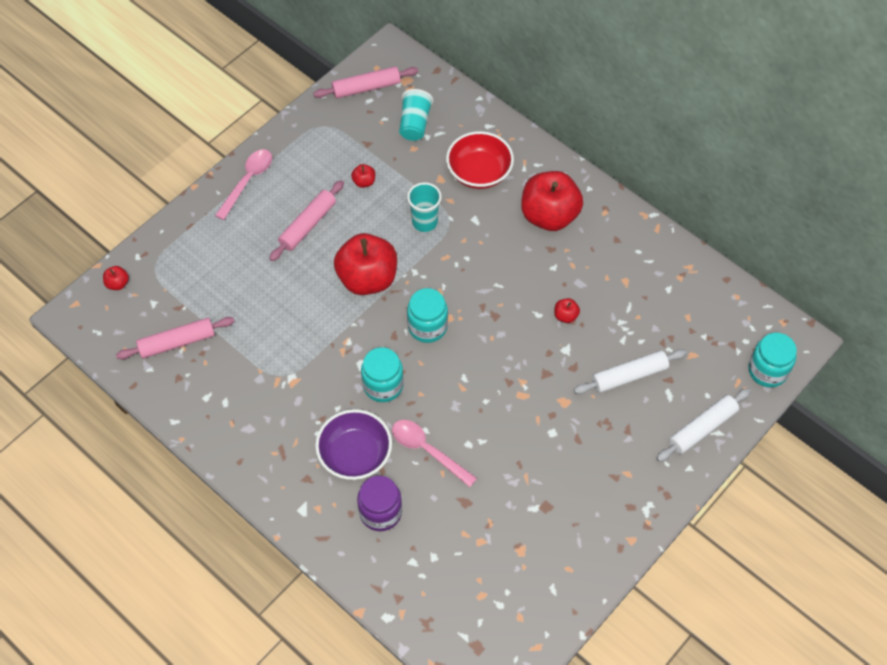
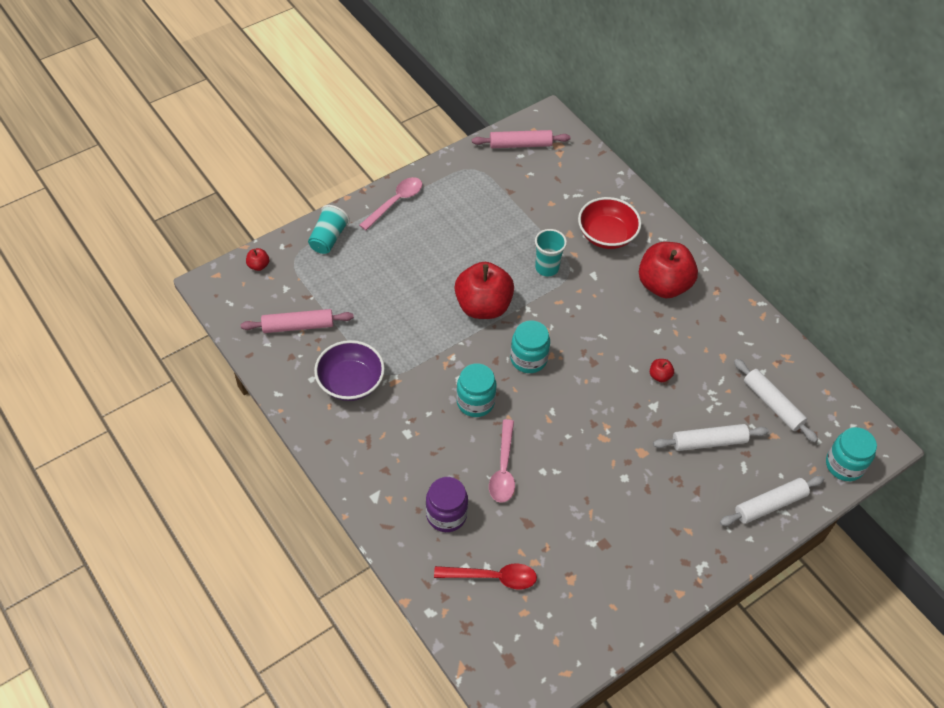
camera: 10 degrees right, 5 degrees down
(307, 225) = (440, 249): pink rolling pin -> none
(355, 454) = (435, 458): purple bowl -> purple bowl (350, 382)
(364, 182) = (499, 223): red apple -> none
(415, 124) = (557, 183): turquoise cup -> turquoise cup (328, 238)
(427, 450) = (503, 469): pink spoon -> pink spoon turned 135 degrees counterclockwise
(442, 567) = (492, 577): none -> red spoon
(684, 322) = (772, 404): none -> white rolling pin

